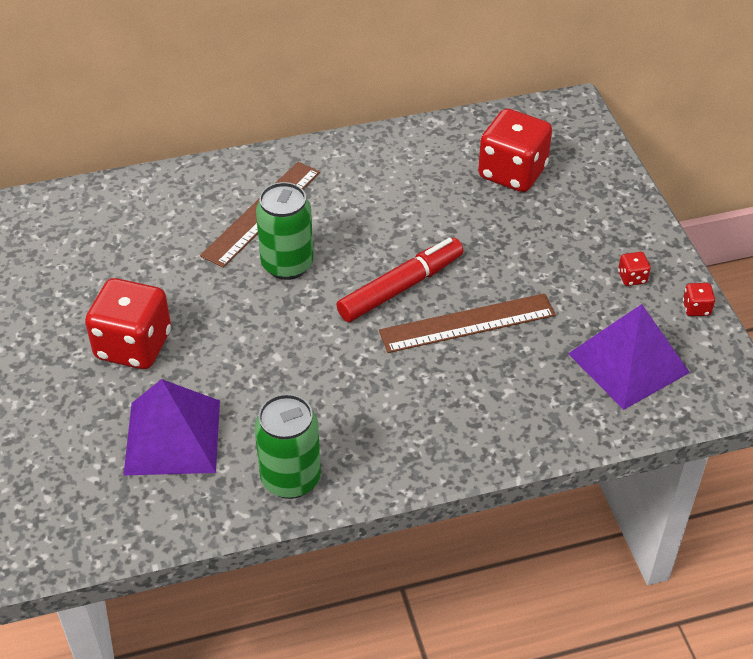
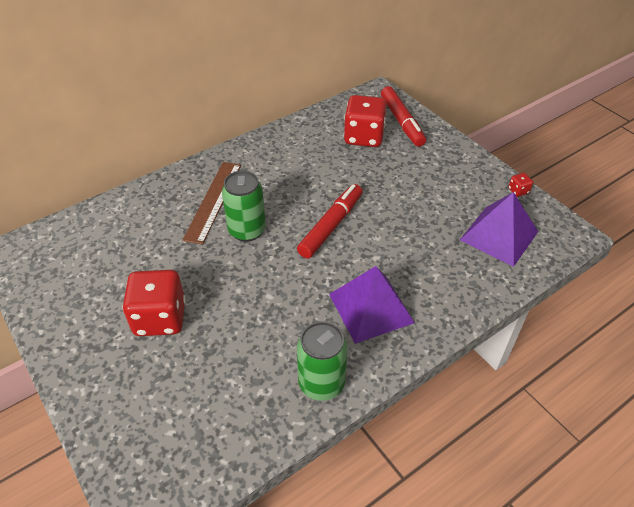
camera: 20 degrees left, 0 degrees up
(172, 437) = (219, 379): purple pyramid -> purple pyramid (370, 308)
(467, 323) = (386, 238): brown ruler -> none
(581, 163) = (402, 122): none -> red marker
(632, 277) = (470, 182): red dice -> none

